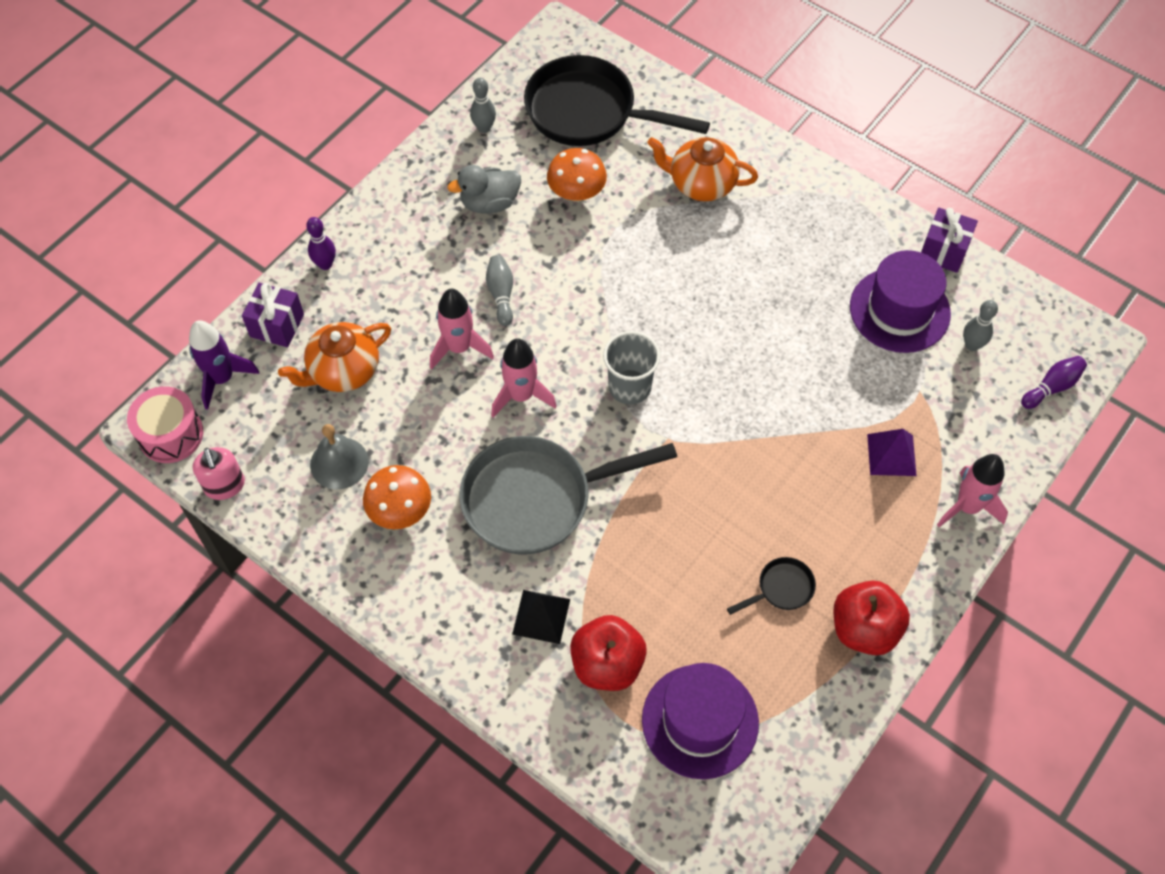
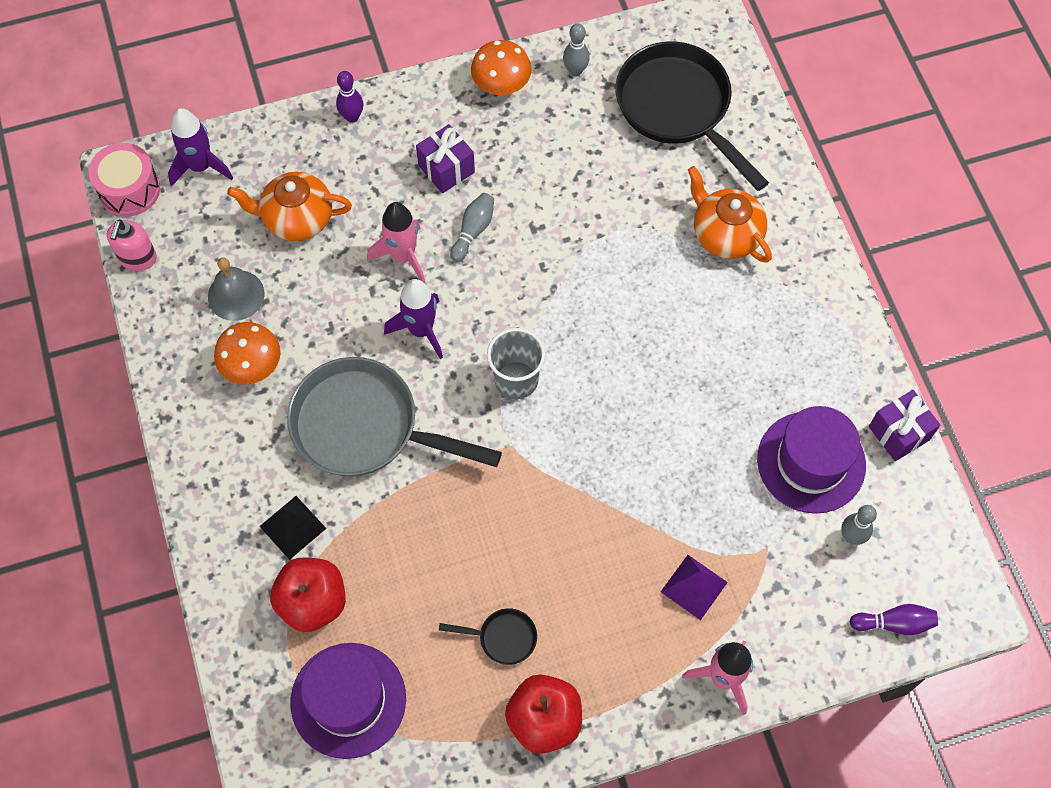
camera: 35 degrees right, 5 degrees up
(277, 325) = (275, 147): purple gift -> purple gift (446, 169)
(489, 203) = (527, 143): grey duck -> none
(521, 396) = (421, 330): pink rocket -> purple rocket
(576, 192) = (608, 177): orange mushroom -> orange mushroom (501, 85)

